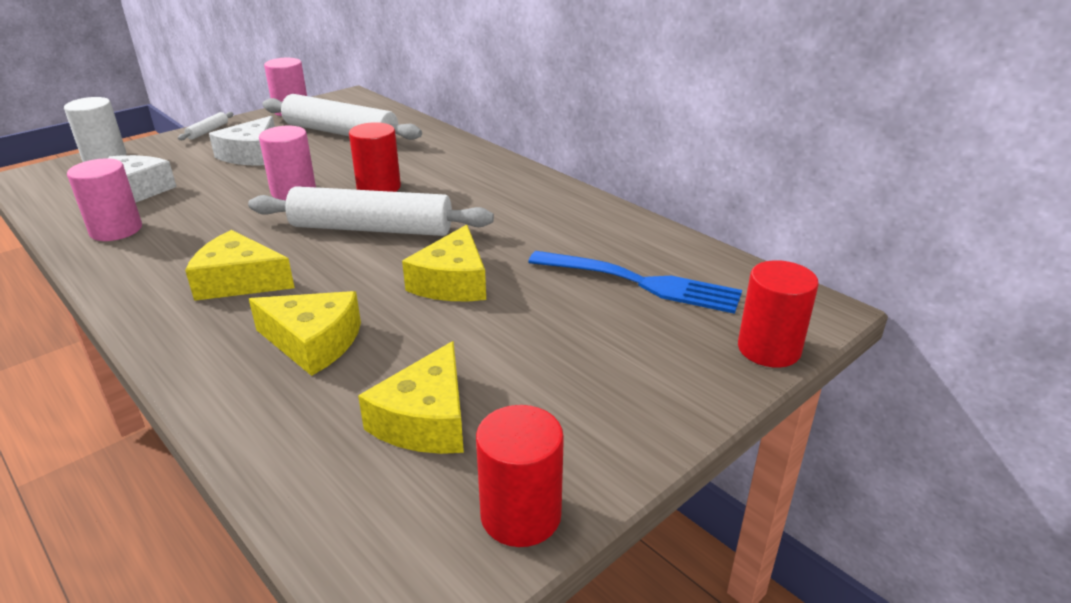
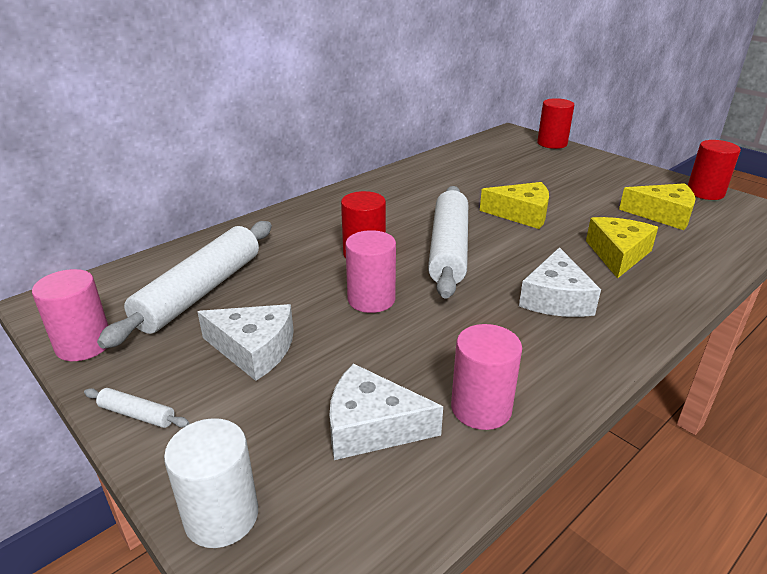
camera: 90 degrees left, 0 degrees up
(239, 281) = (556, 298): yellow cheese -> white cheese
(639, 282) = (501, 164): blue fork -> none

